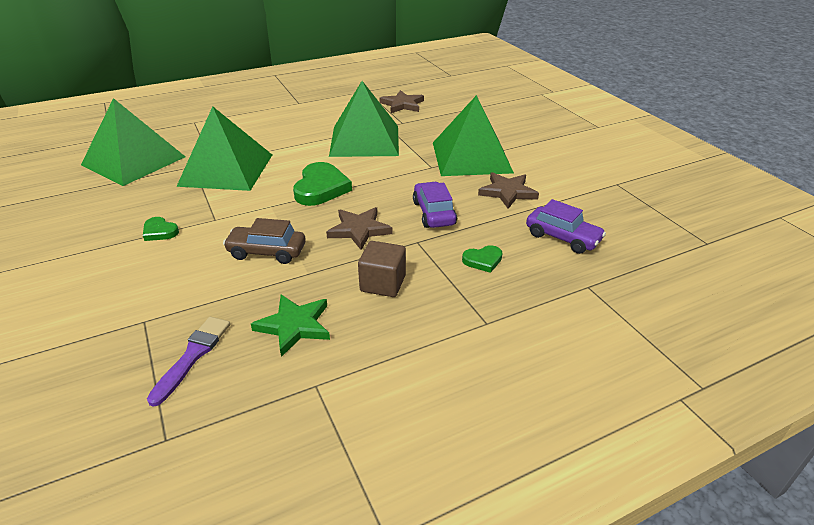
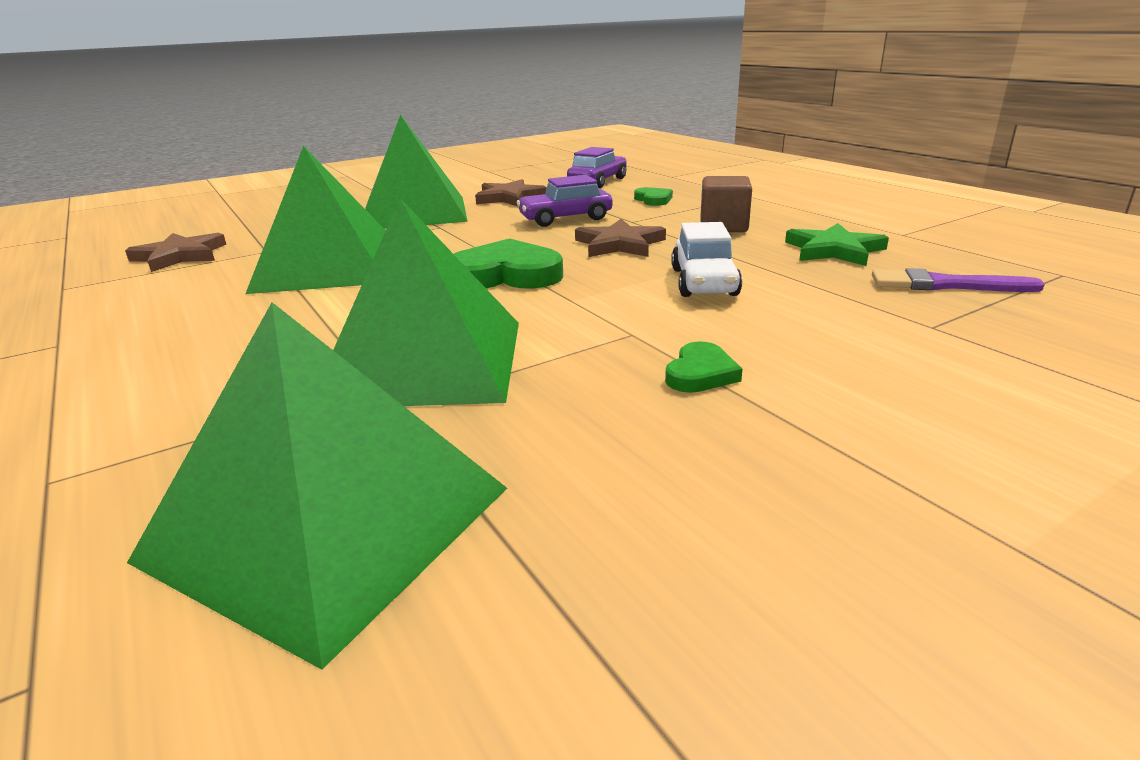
camera: 95 degrees left, 10 degrees down
(267, 252) = (704, 282): brown car -> white car

